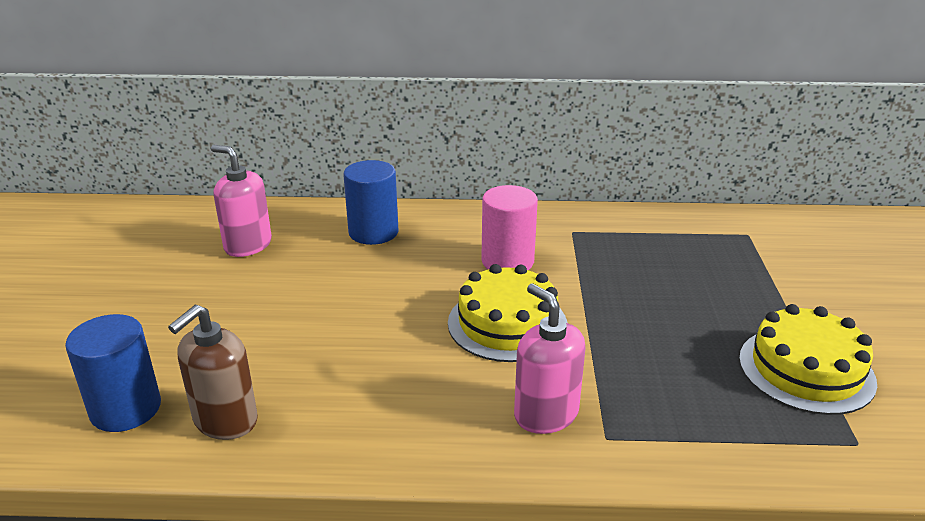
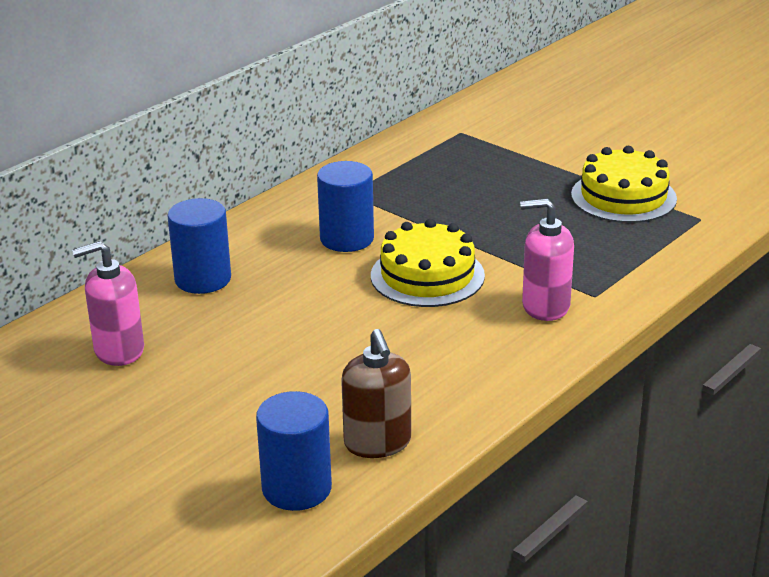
camera: 50 degrees left, 0 degrees up
(507, 261) = (347, 239): pink cylinder -> blue cylinder

